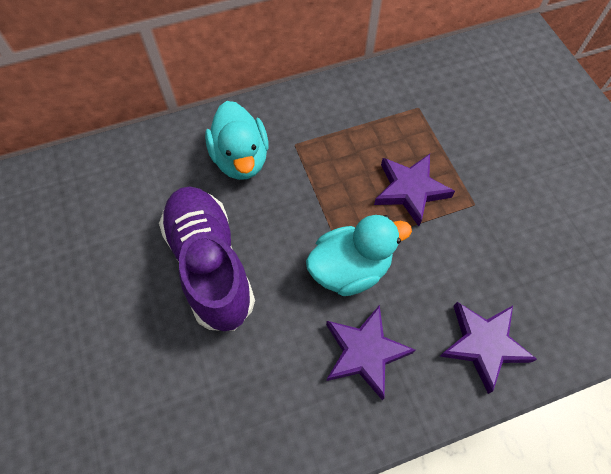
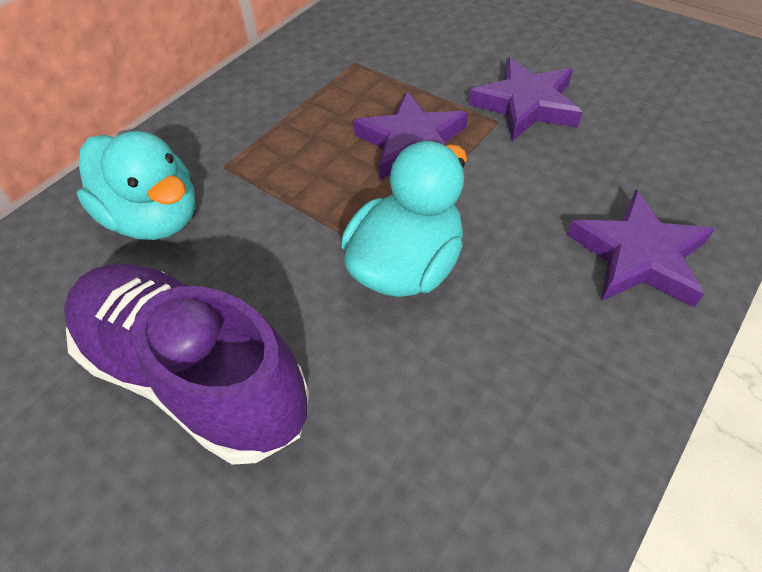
camera: 30 degrees left, 10 degrees down
(365, 352) = (508, 355): purple star -> purple star (526, 105)

